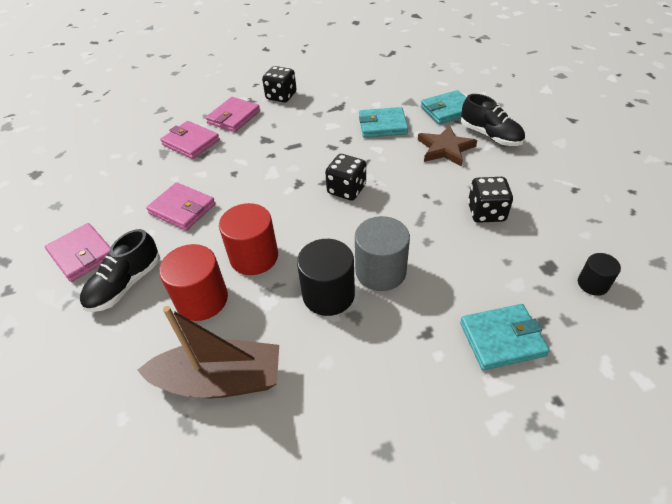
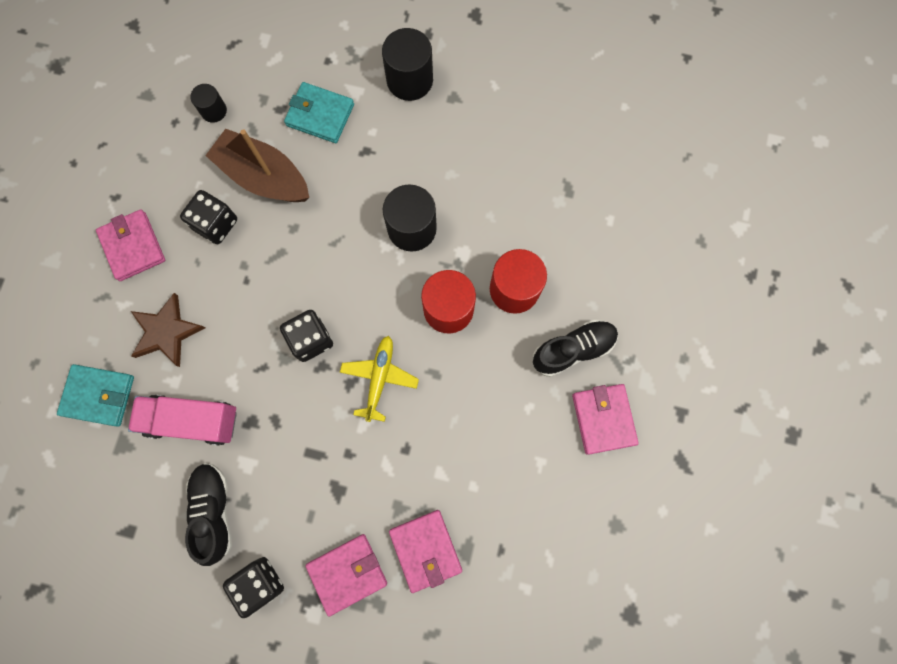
camera: 150 degrees left, 30 degrees up
(182, 209) = (485, 423): pink wallet -> pink wallet (133, 246)
(220, 380) = (532, 206): brown boat -> brown boat (264, 177)
(279, 194) = (379, 378): none -> yellow plane
(380, 271) = (355, 223): grey cylinder -> none
(382, 125) = (192, 420): turquoise wallet -> pink truck
(451, 439) = (409, 80): none -> black cylinder
(490, 135) = (103, 319): black shoe -> black shoe (214, 511)

